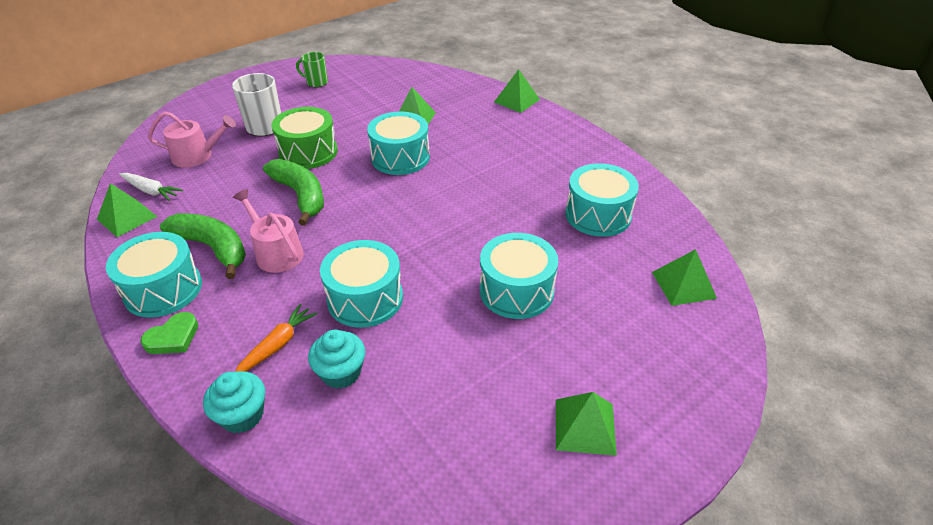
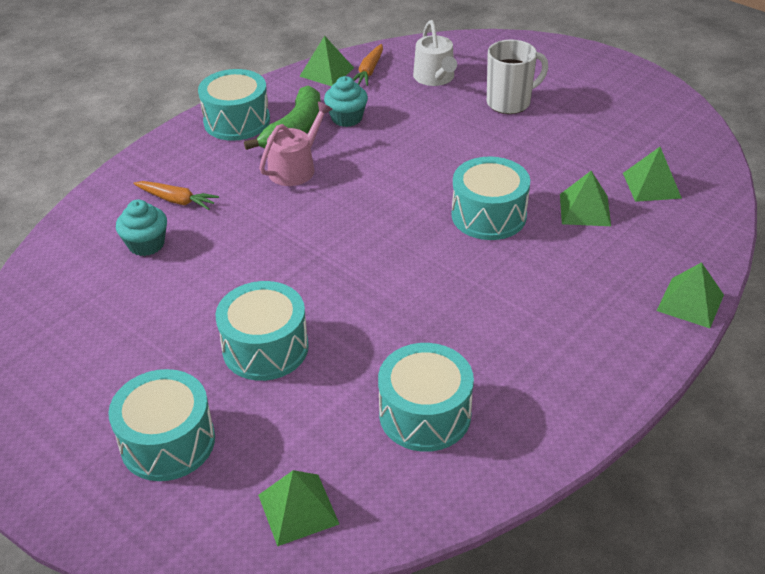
camera: 80 degrees right, 0 degrees up
(151, 191) = (369, 71): white carrot -> orange carrot
(173, 337) = (182, 144): green heart -> none
(197, 156) = (435, 78): pink watering can -> white watering can
(242, 415) = (102, 202): turquoise cupcake -> turquoise cupcake (347, 118)
(300, 196) = (389, 160): green banana -> none
(308, 152) = (471, 145): green drum -> none
(316, 82) = (629, 113): green mug -> none
(365, 298) = (239, 239): turquoise drum -> turquoise drum (168, 442)
(585, 426) = (81, 418): green pyramid -> green pyramid (651, 185)

